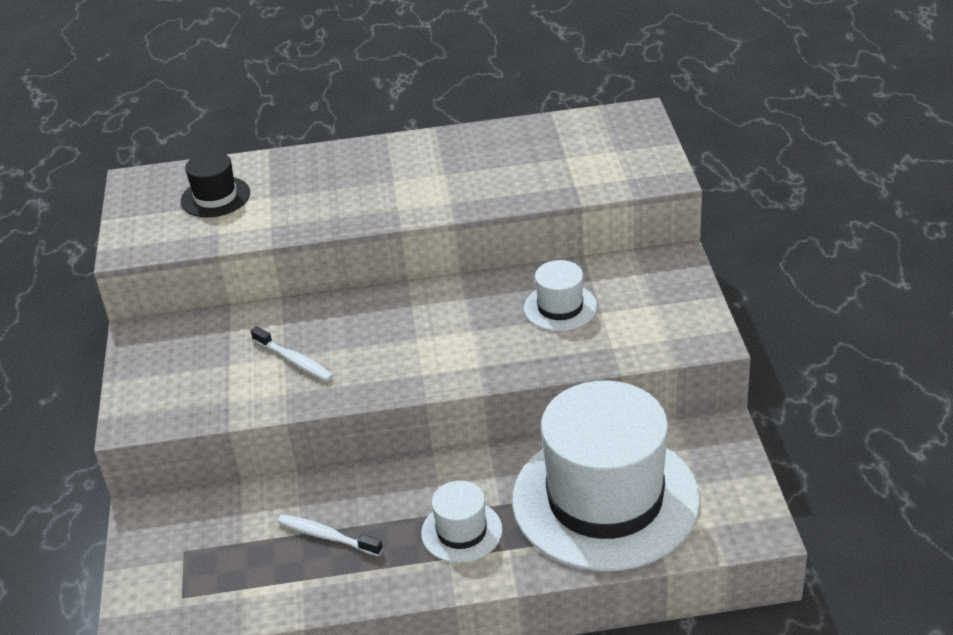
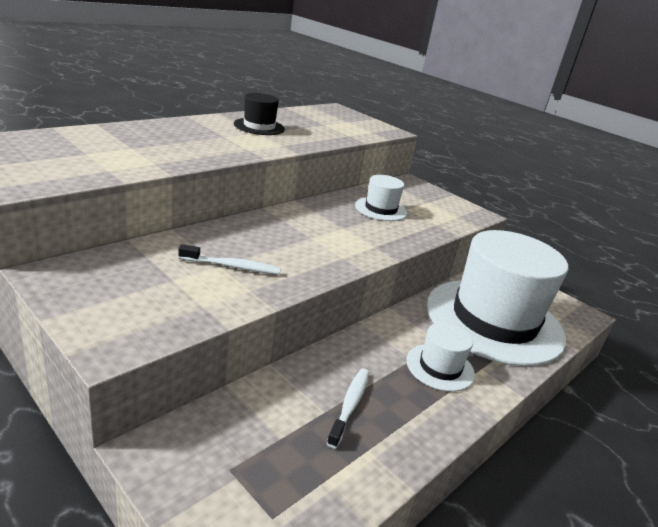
camera: 45 degrees left, 10 degrees down
(215, 197) = (78, 149): black hat -> black hat (259, 126)
(327, 536) = (350, 405): white toothbrush -> white toothbrush turned 120 degrees clockwise

